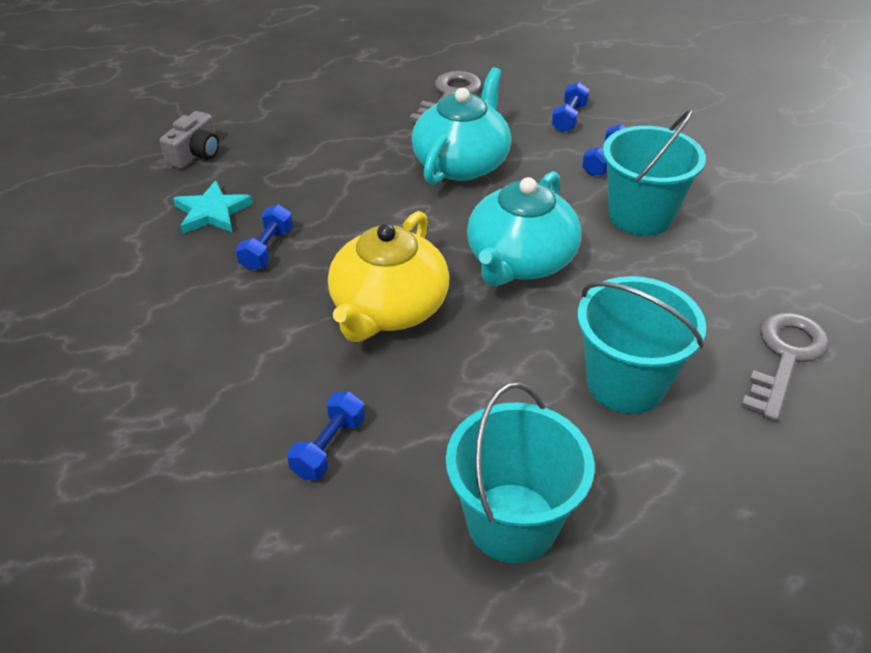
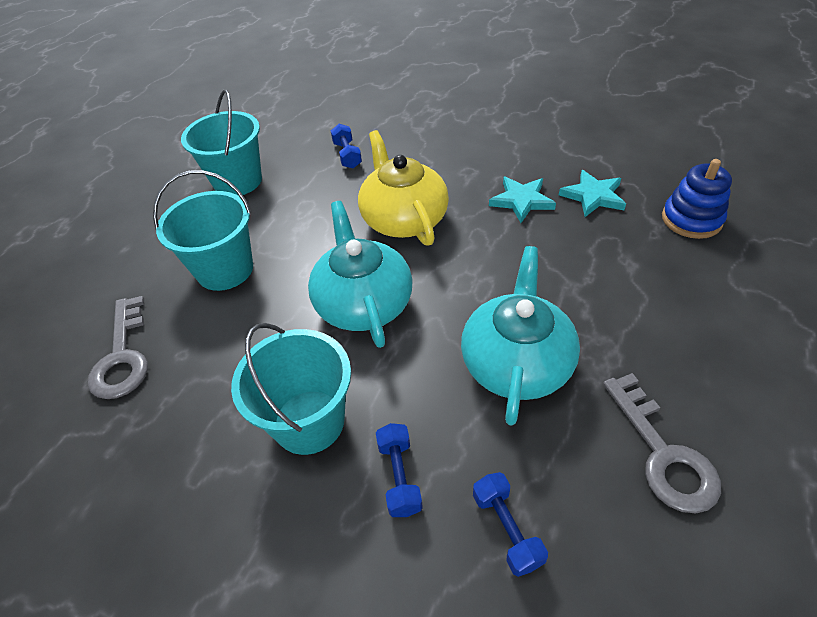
camera: 140 degrees right, 5 degrees up
(196, 154) = (691, 219): grey camera -> blue stacking toy
(267, 249) = (521, 201): blue dumbbell -> turquoise star
(462, 163) = (516, 362): turquoise teapot -> turquoise teapot turned 150 degrees counterclockwise

